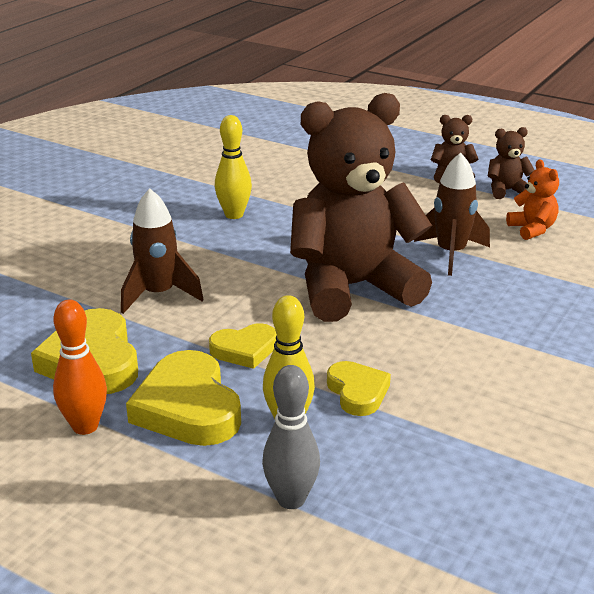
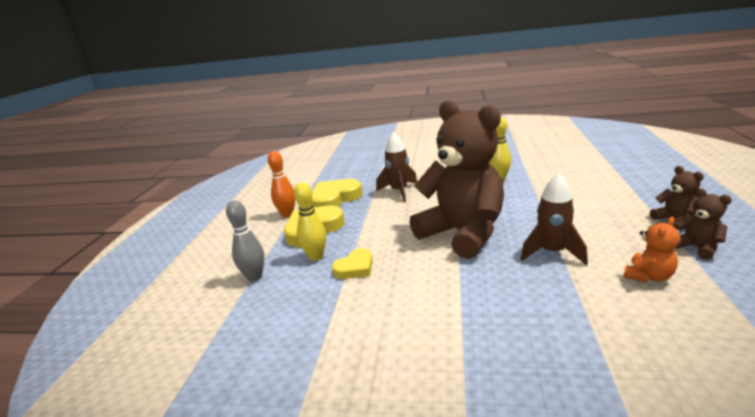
camera: 70 degrees right, 5 degrees down
(244, 350) = (370, 226): yellow heart -> none

